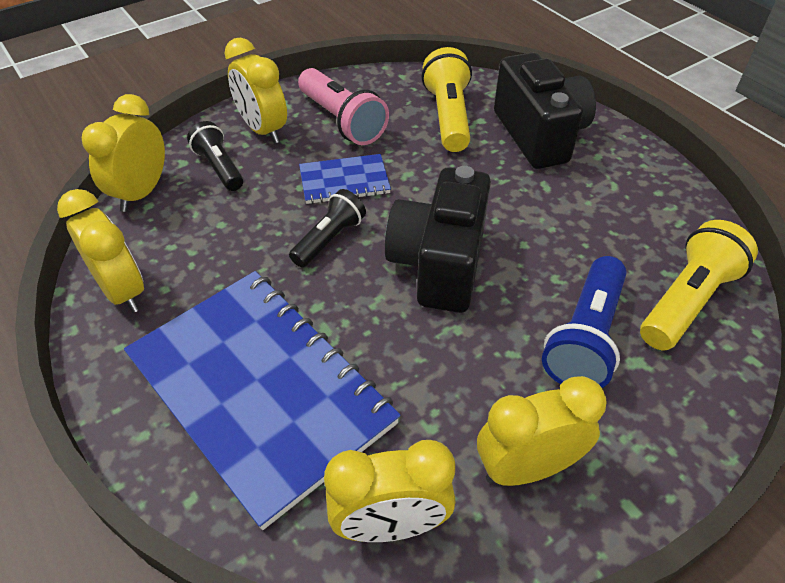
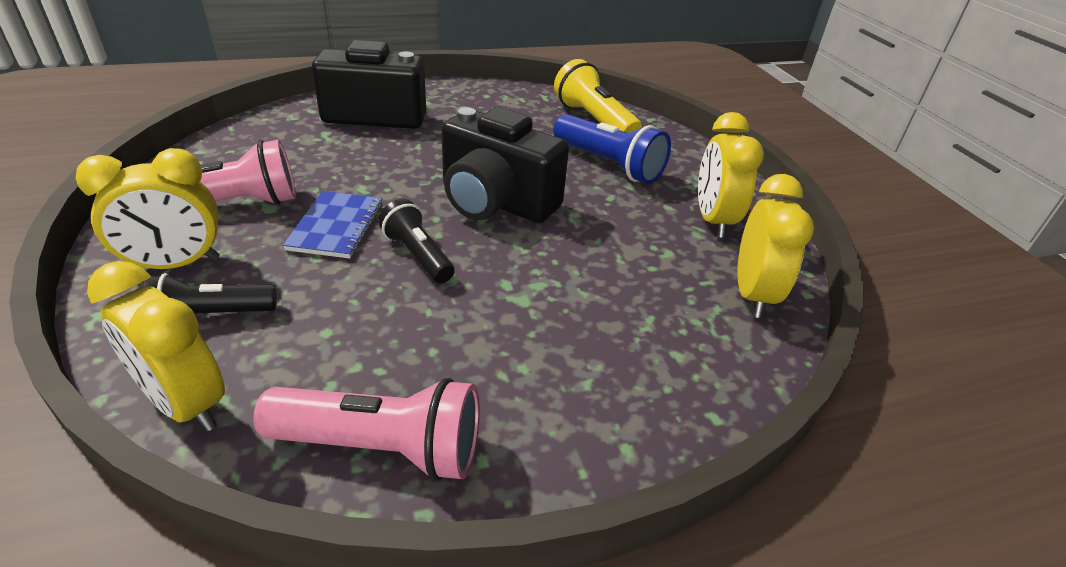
camera: 75 degrees left, 10 degrees down
(122, 291) = (382, 447): yellow clock -> pink flashlight
(260, 390) = (597, 343): blue notebook -> none
(448, 117) = (301, 145): yellow flashlight -> none

